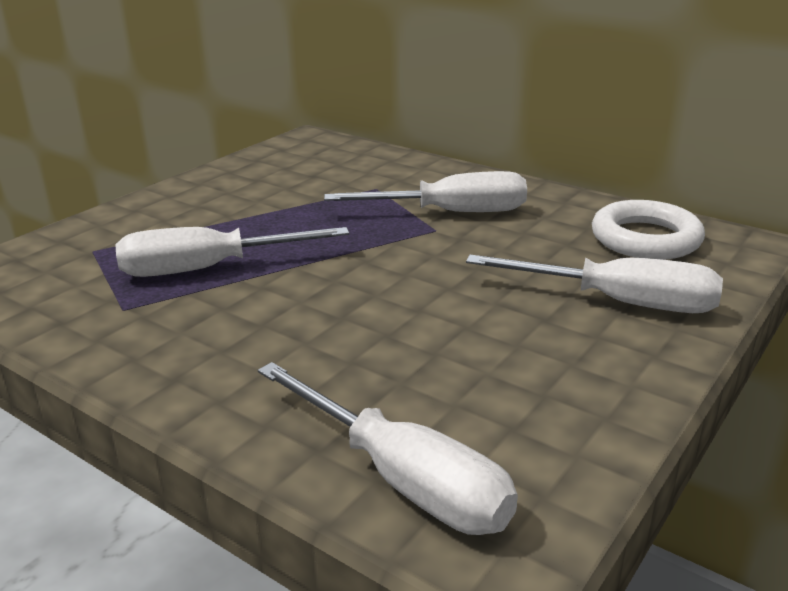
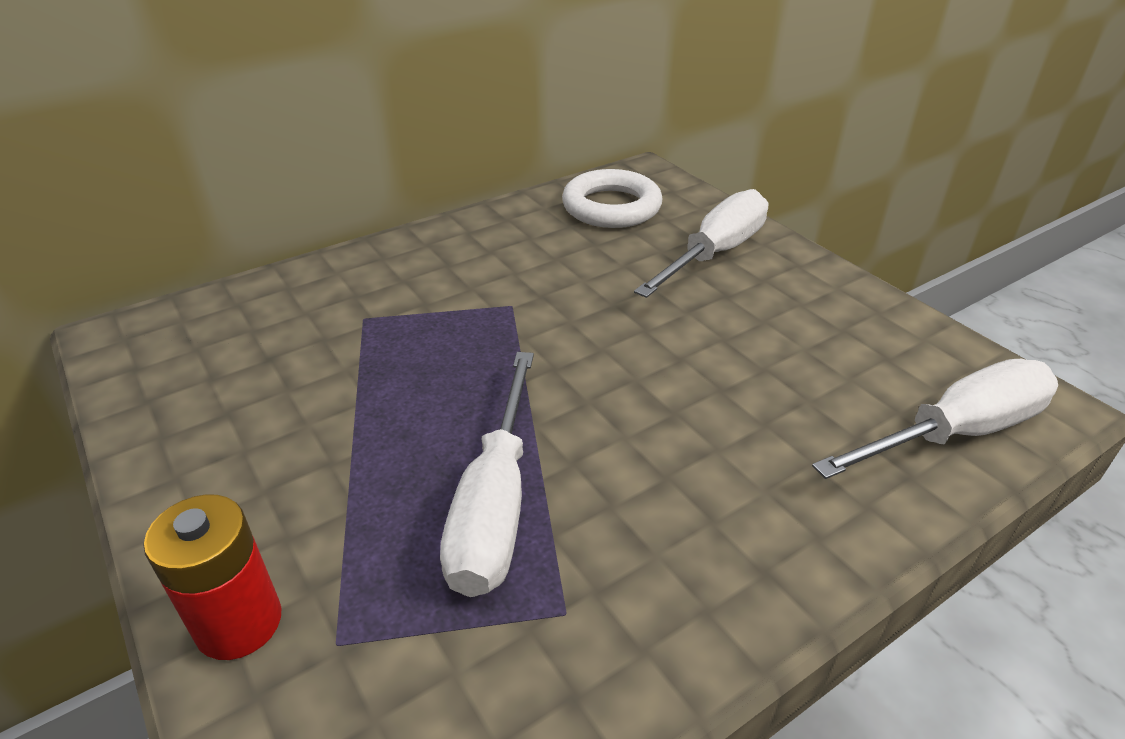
camera: 70 degrees left, 10 degrees up
(102, 225) = (239, 623): none -> red battery
(451, 213) = (479, 285): white screwdriver -> none

